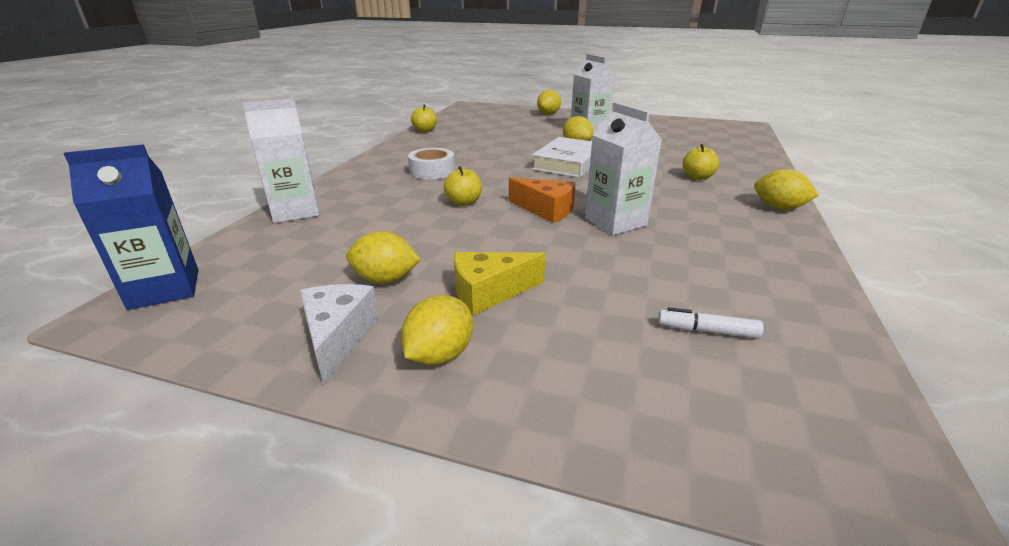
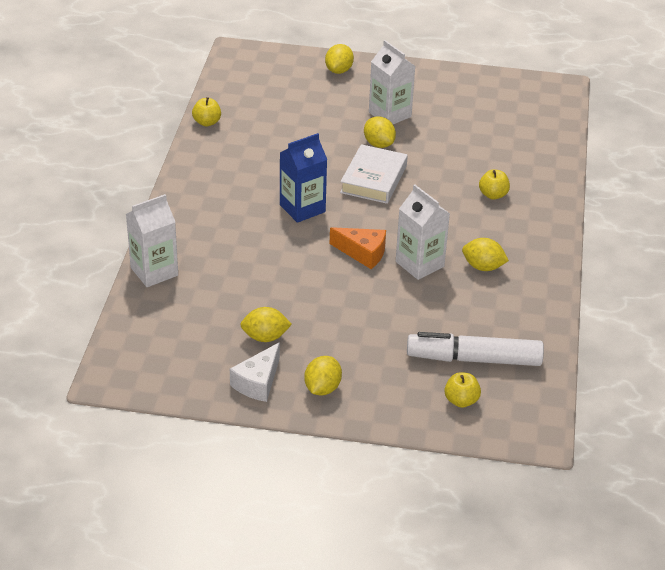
camera: 10 degrees left, 10 degrees up
(165, 289) = (120, 358): blue carton -> blue carton (302, 208)
(338, 337) = (258, 382): white cheese -> white cheese turned 135 degrees counterclockwise
(432, 171) = (246, 203): white tape -> none
(464, 202) = (292, 248): yellow apple -> yellow apple (461, 401)
(489, 292) = (338, 342): yellow cheese -> none
(707, 331) = (473, 359): white marker -> white marker, size x2.36
(779, 208) = (551, 236): yellow lemon -> yellow lemon (483, 267)

